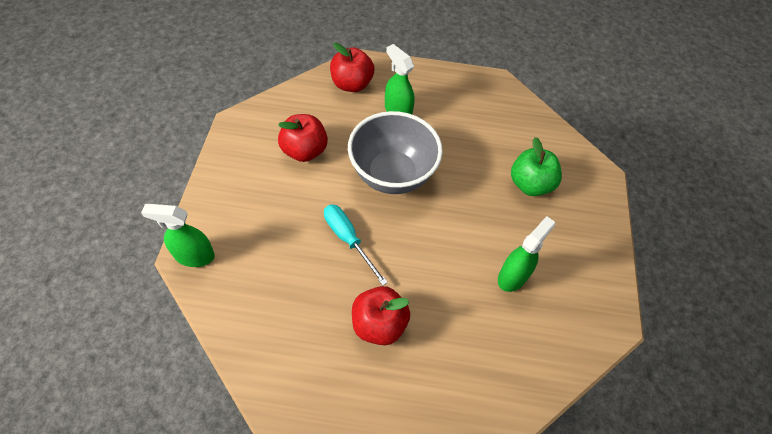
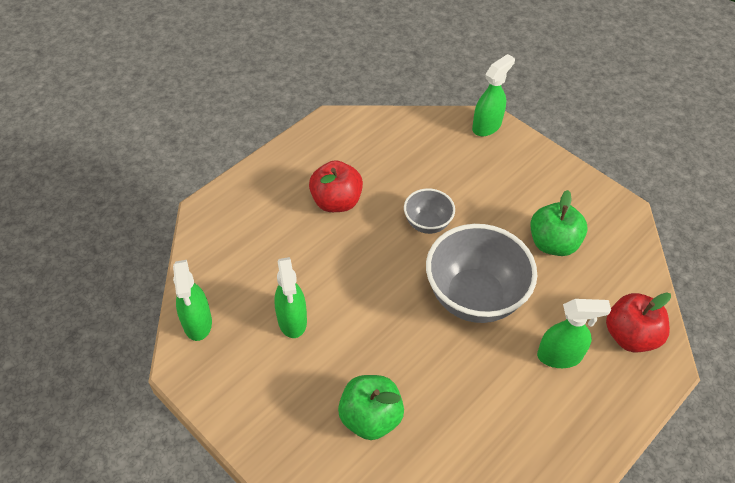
camera: 130 degrees right, 5 degrees down
(304, 151) = (553, 243): red apple -> green apple
(348, 239) = (427, 223): turquoise screwdriver -> grey bowl
(577, 342) = (197, 323): none -> green spray bottle

